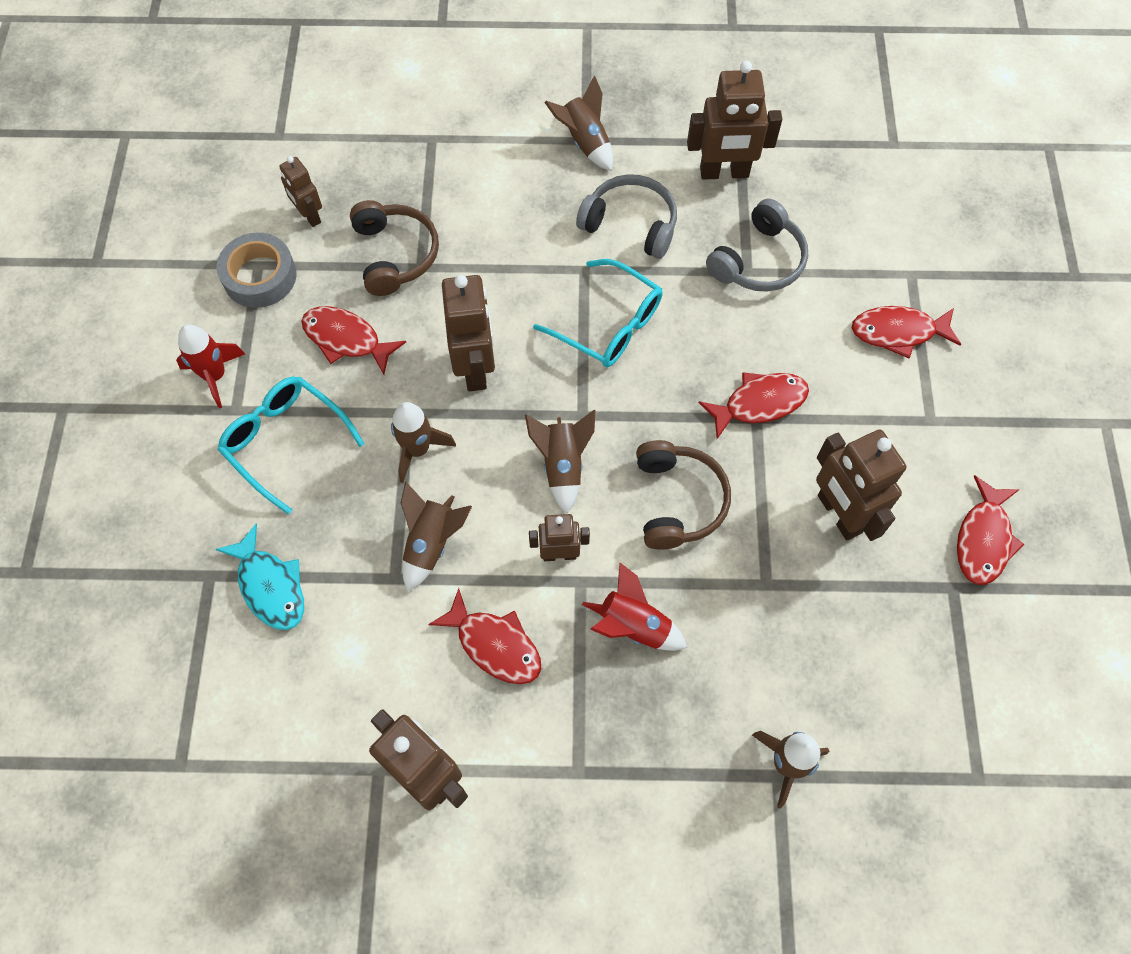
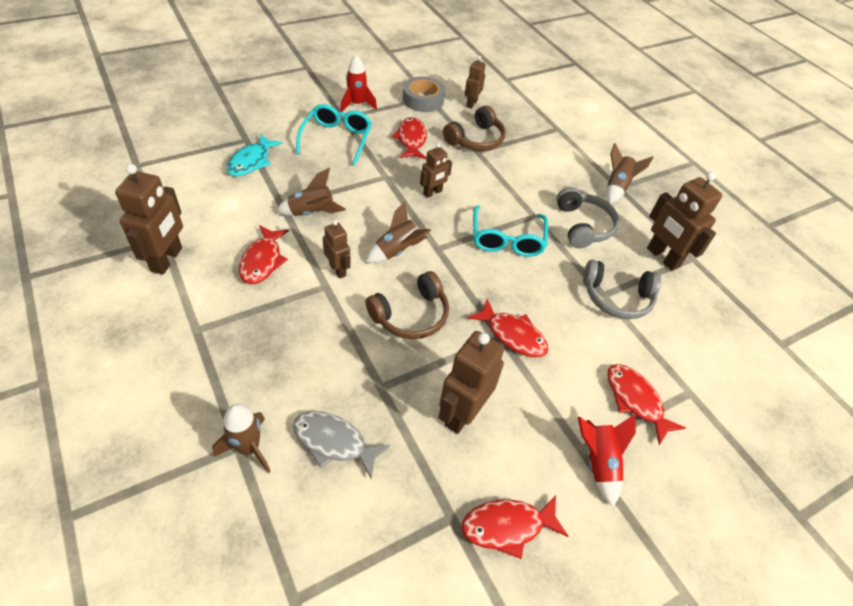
camera: 55 degrees right, 15 degrees down
(418, 449) = (365, 187): brown rocket -> none
(475, 368) = (432, 193): brown robot -> brown robot, size x0.58
(633, 626) = (309, 323): red rocket -> red rocket (598, 462)
(818, 667) = (334, 442): none -> grey fish

